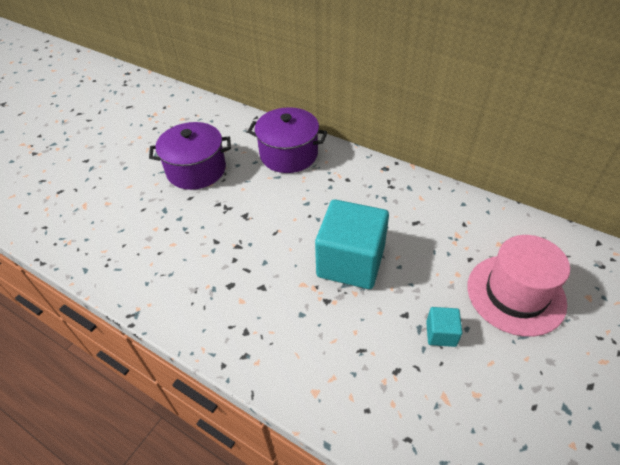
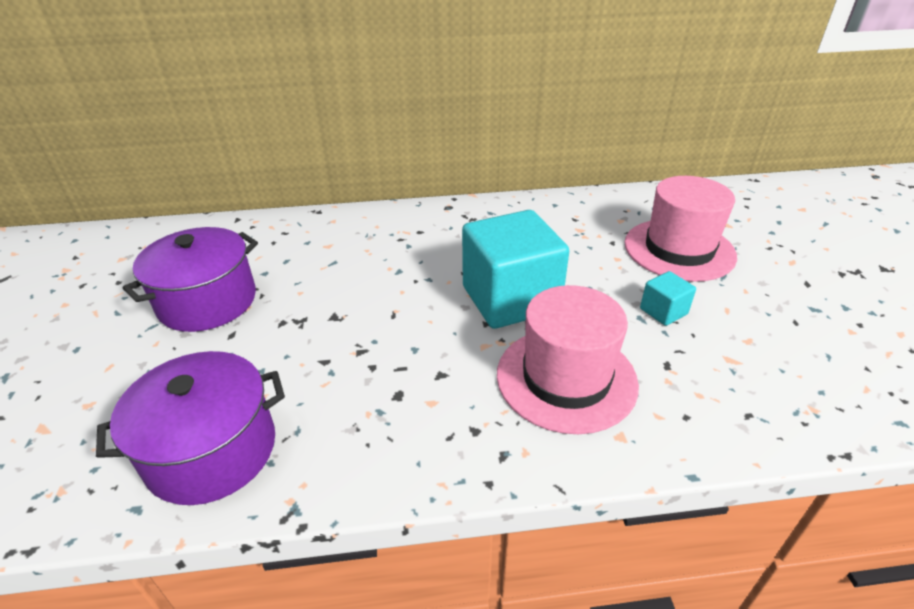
camera: 40 degrees left, 10 degrees down
(289, 154) = (323, 237): purple pot -> purple pot (212, 451)
(325, 336) = (566, 378): none -> pink hat

